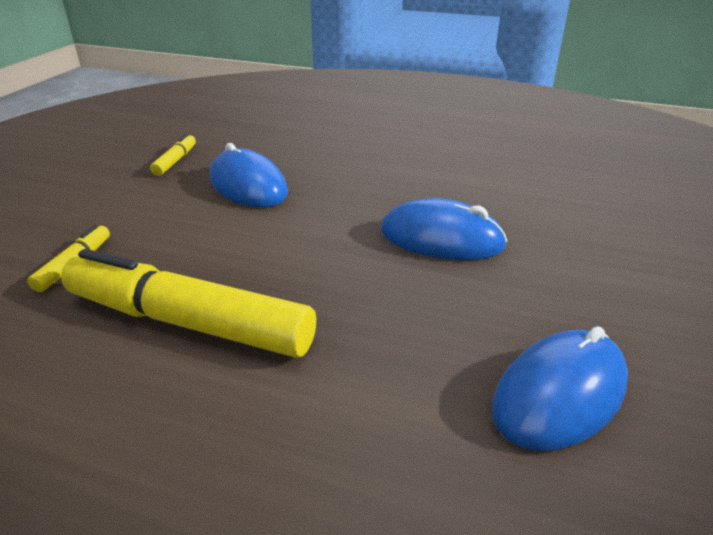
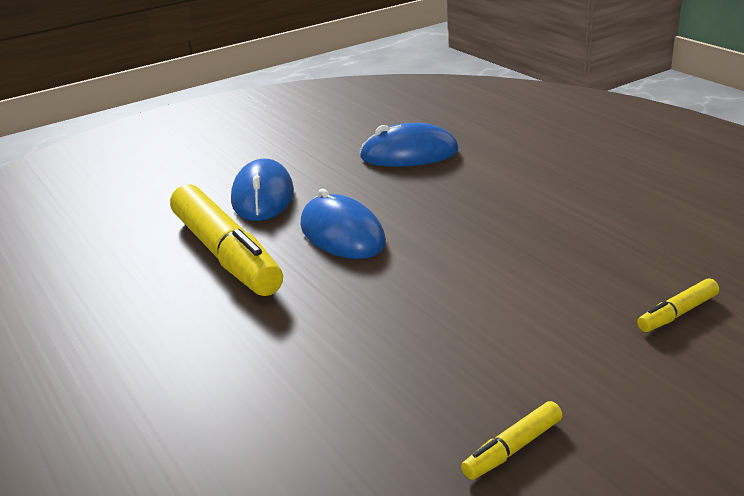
camera: 140 degrees left, 5 degrees down
(189, 322) = (586, 237): yellow marker -> yellow marker (226, 254)
(248, 186) = (447, 355): blue mouse -> blue mouse (263, 197)

